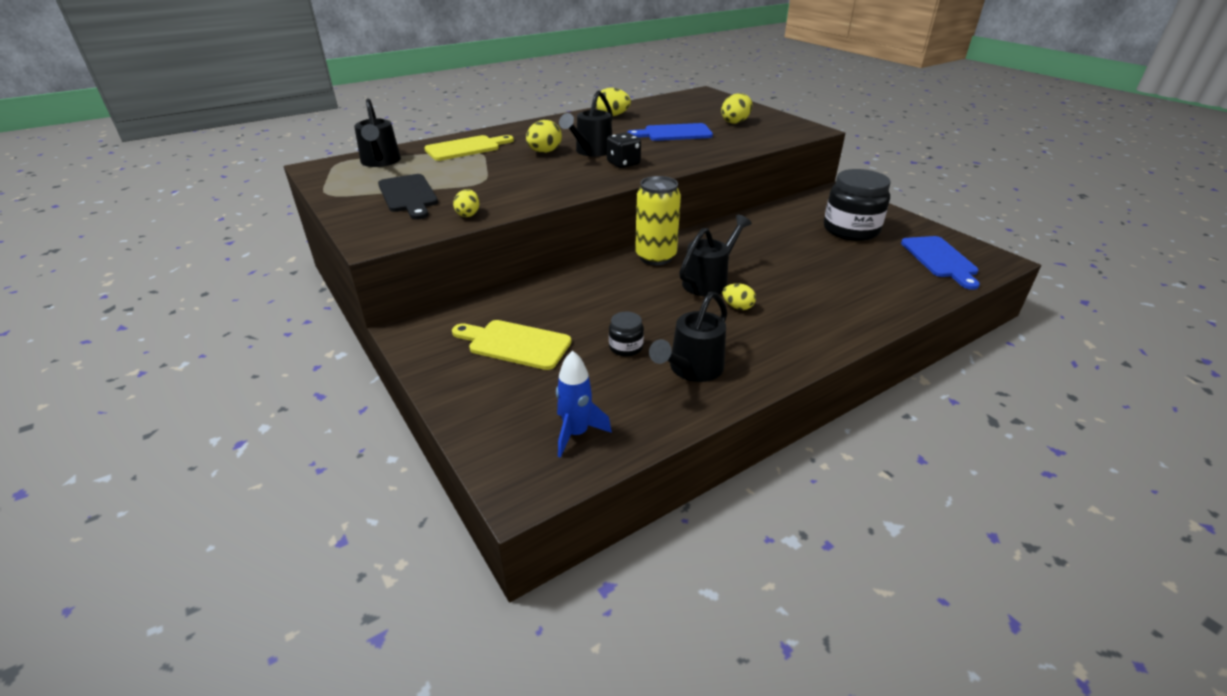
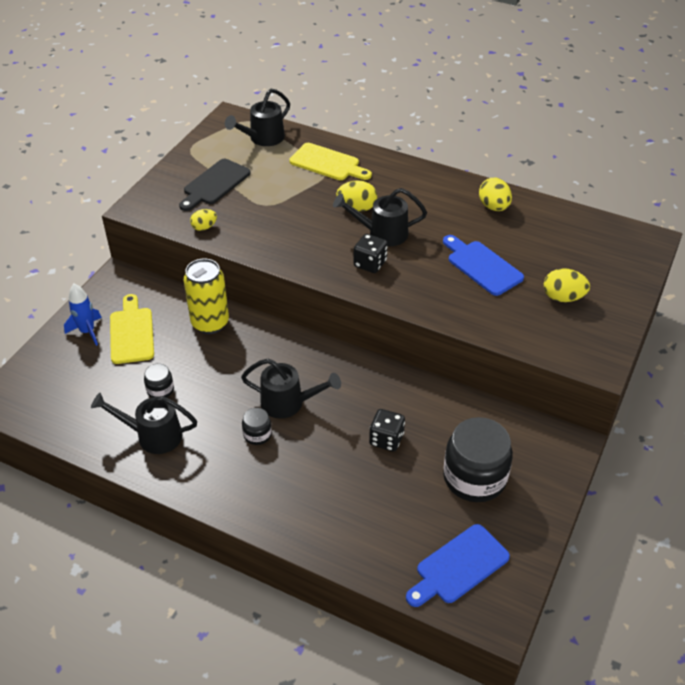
camera: 60 degrees right, 10 degrees up
(576, 433) = (54, 404): blue rocket -> blue rocket (87, 331)
(655, 257) = (307, 355): yellow can -> yellow can (210, 323)
(737, 307) = (257, 434): yellow egg -> black jar
(787, 251) = (386, 439): none -> black dice

